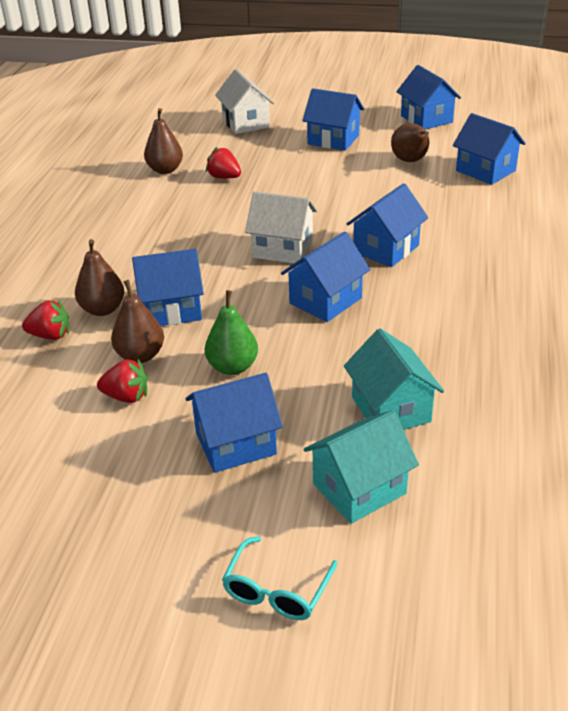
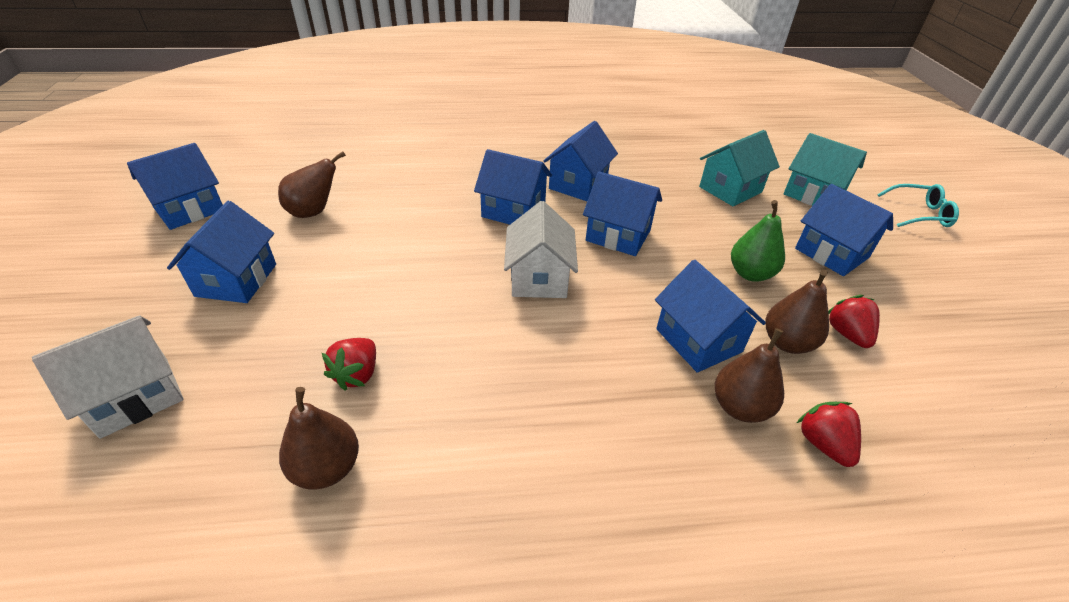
camera: 110 degrees left, 5 degrees up
(485, 171) = (341, 166): blue house -> blue house (578, 184)

